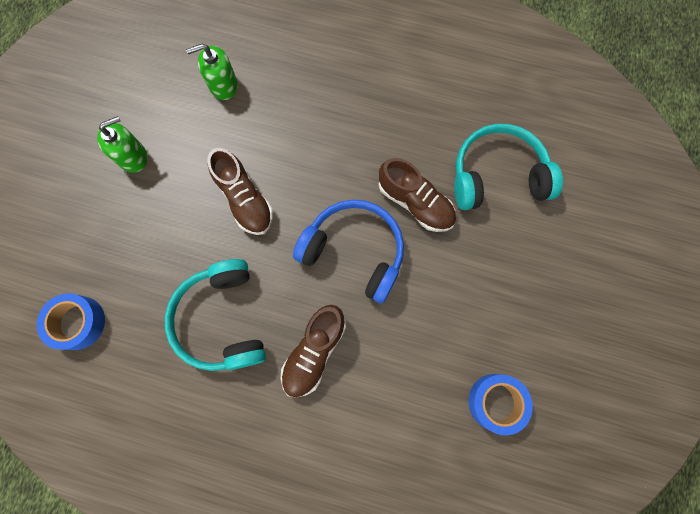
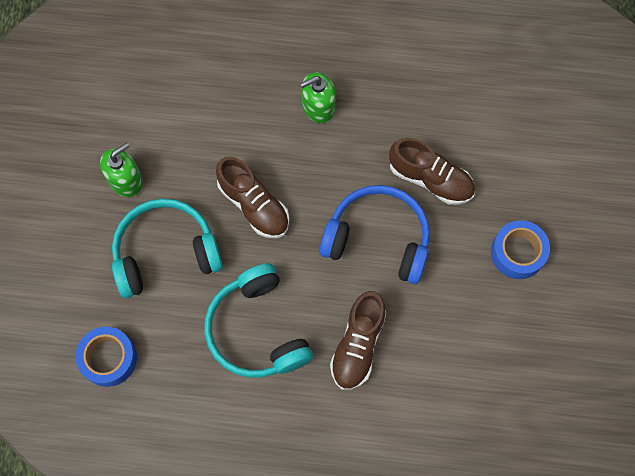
camera: 10 degrees left, 5 degrees down
(223, 85) = (204, 89): green soap dispenser -> green soap dispenser (318, 107)
(496, 402) = (548, 362): blue tape -> blue tape (517, 253)
(497, 176) = (509, 138): turquoise headphones -> turquoise headphones (165, 253)

